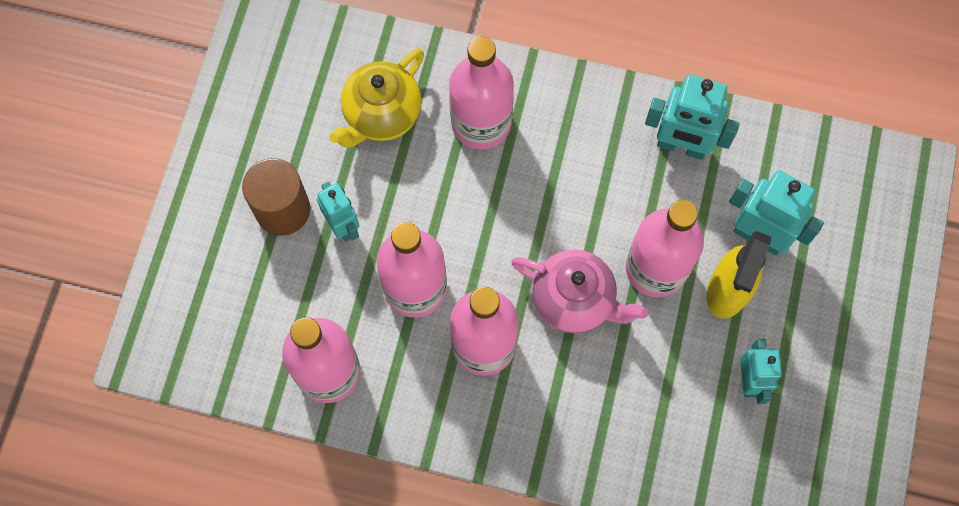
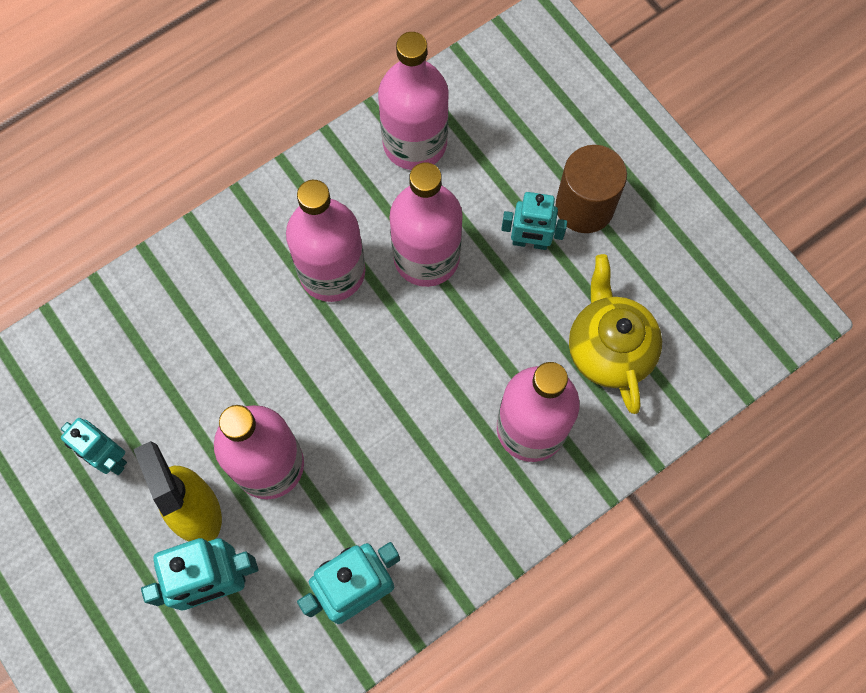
camera: 130 degrees right, 0 degrees up
(574, 300) = (303, 373): pink teapot -> none

